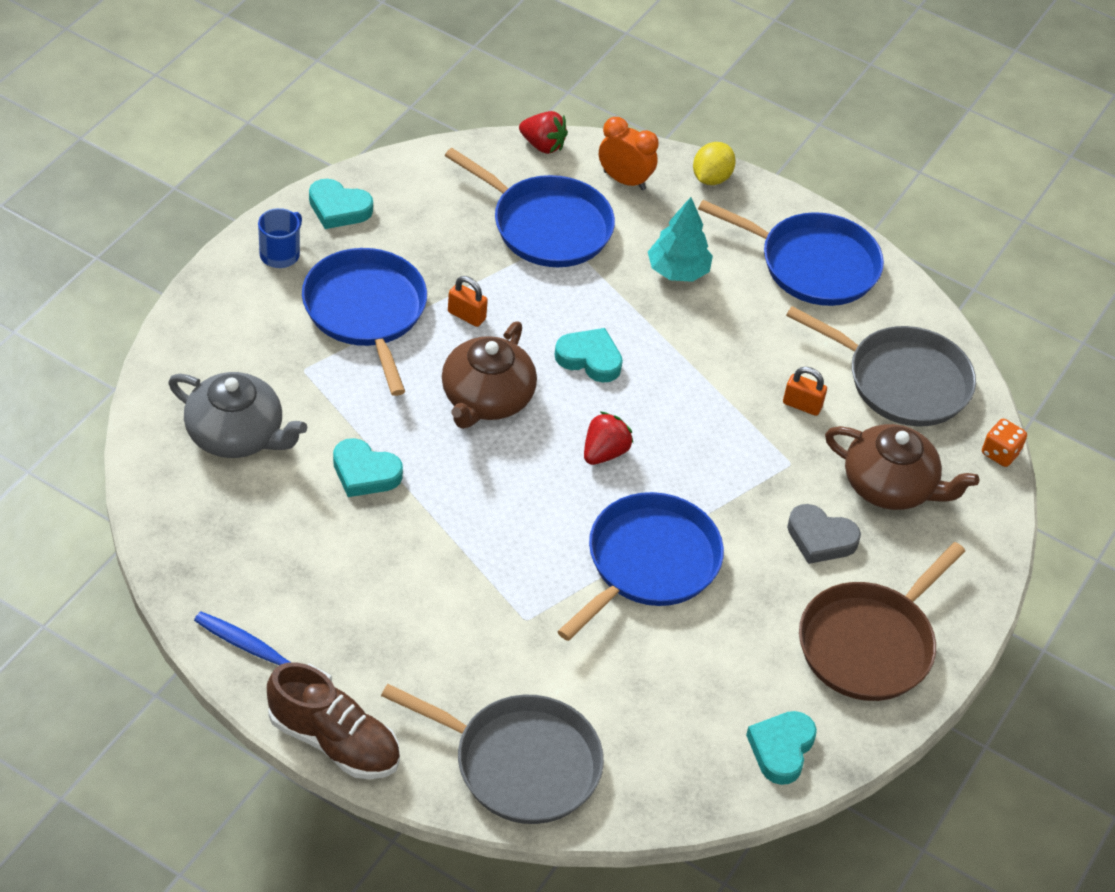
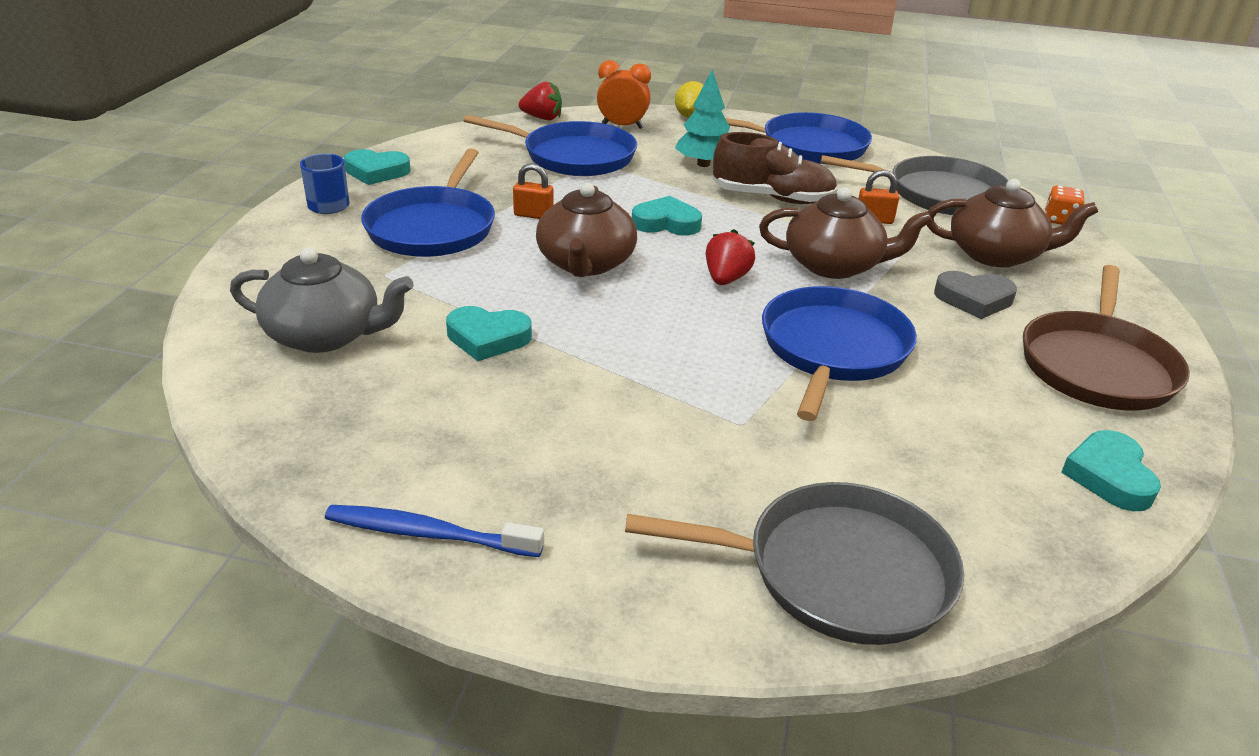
camera: 15 degrees left, 15 degrees down
(334, 741) = (578, 613): brown shoe -> brown shoe (772, 198)
(366, 312) = (433, 227): blue pan -> blue pan turned 135 degrees counterclockwise
(718, 460) = (834, 265): none -> brown teapot

